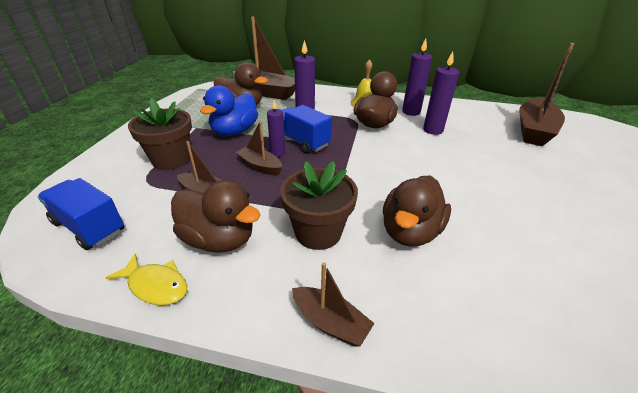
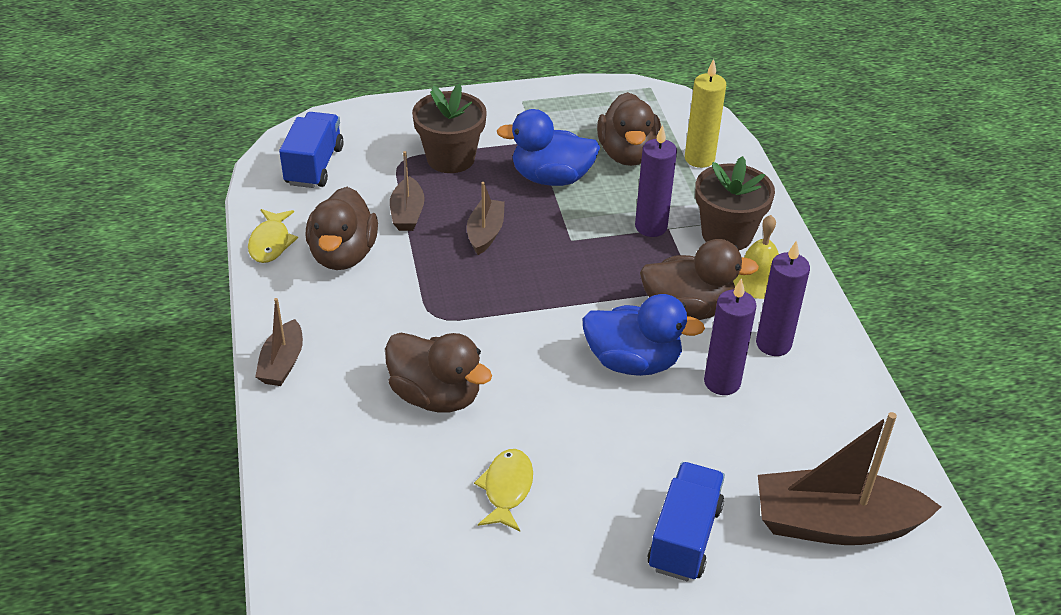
camera: 65 degrees right, 5 degrees up
(267, 92) = (699, 159): brown boat -> yellow candle
(277, 153) = (525, 237): purple candle -> none
(301, 141) = (572, 248): blue truck -> blue truck (684, 537)
(318, 232) = (393, 321): brown flower pot -> brown flower pot (727, 234)
(408, 149) = (633, 362): none -> blue duck
(410, 232) = (436, 396): brown duck -> brown duck turned 150 degrees counterclockwise
(510, 223) = (507, 489): none -> yellow fish

